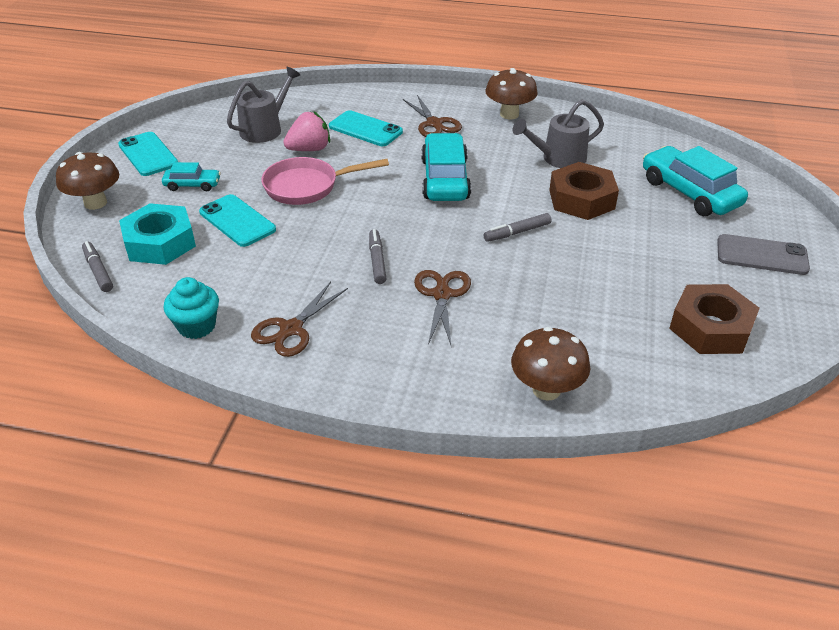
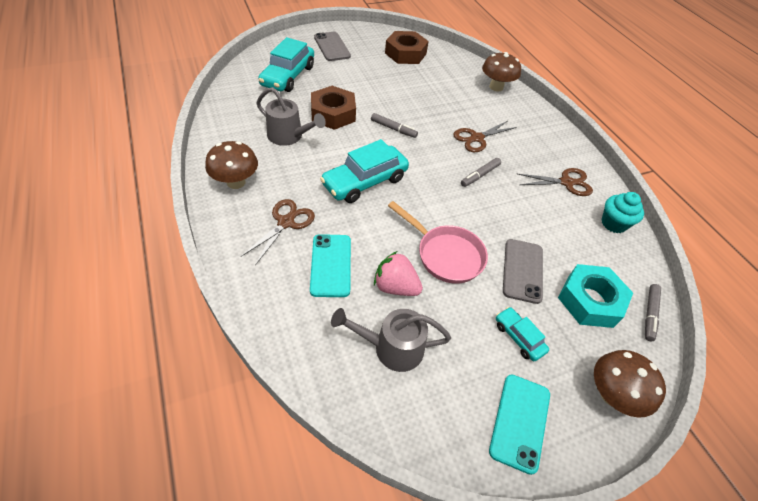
camera: 130 degrees left, 10 degrees up
(237, 221) = (522, 270): turquoise phone -> grey phone

